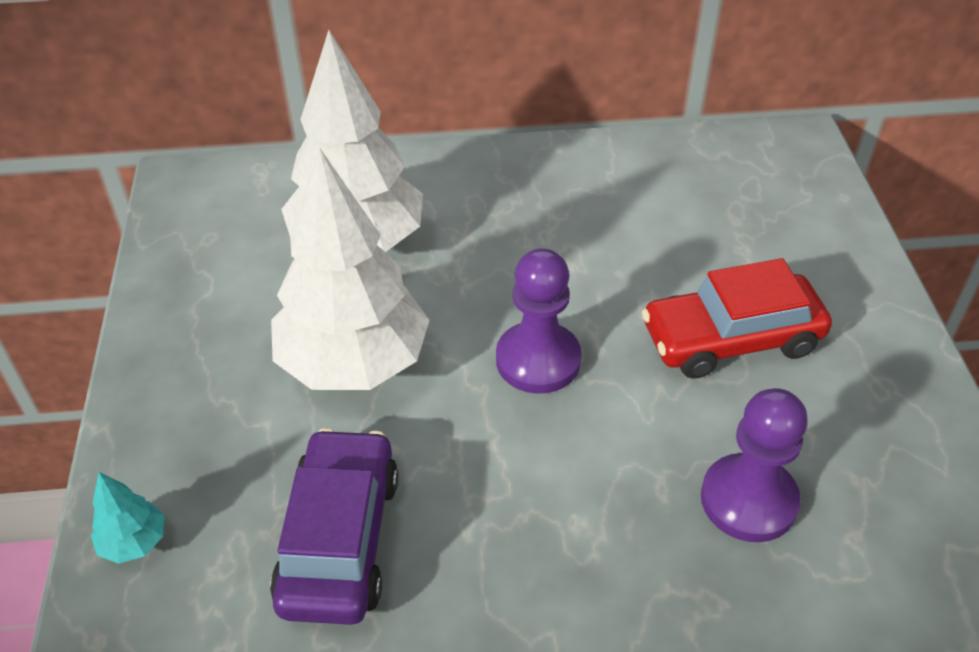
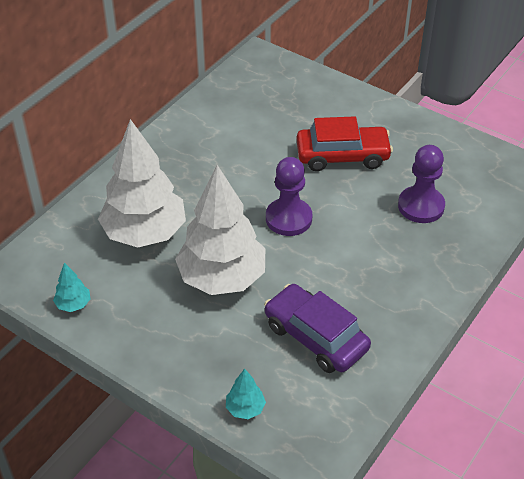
camera: 50 degrees left, 0 degrees up
(180, 259) = (73, 304): none -> turquoise tree
(731, 339) = (342, 156): red car -> red car turned 120 degrees counterclockwise

